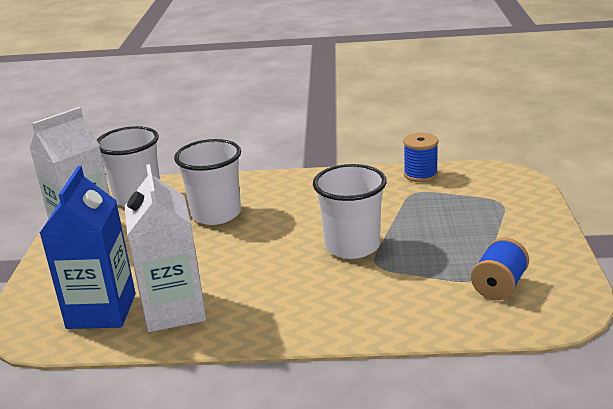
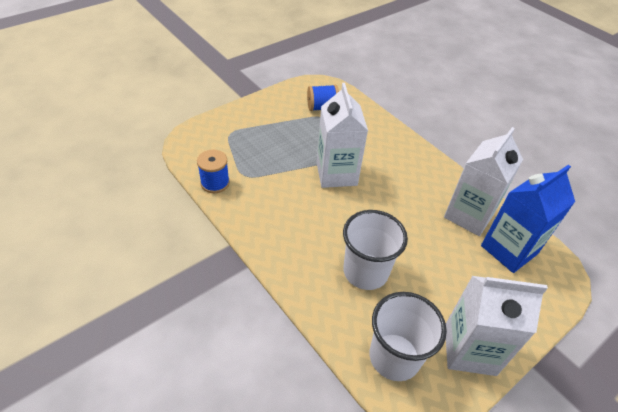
camera: 135 degrees left, 20 degrees up
(352, 246) = (336, 174): white cup -> white carton

